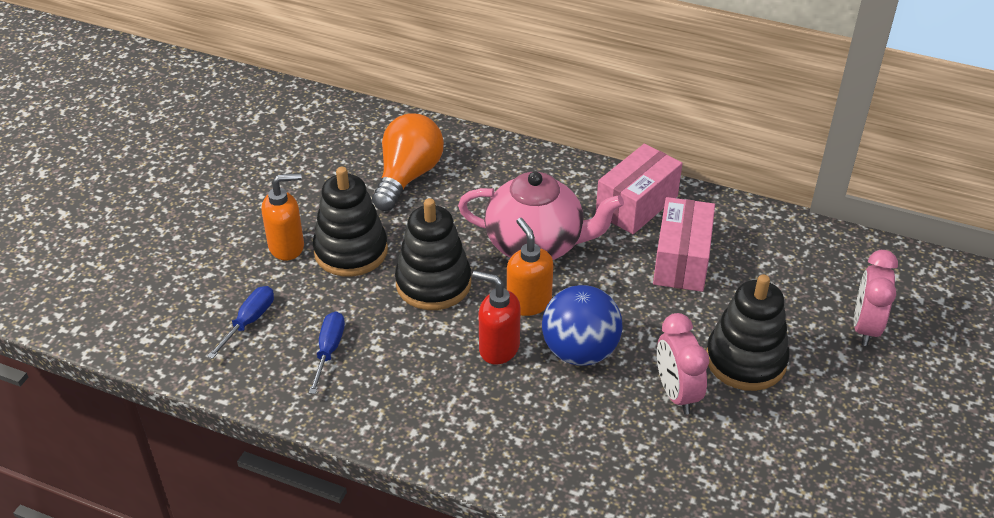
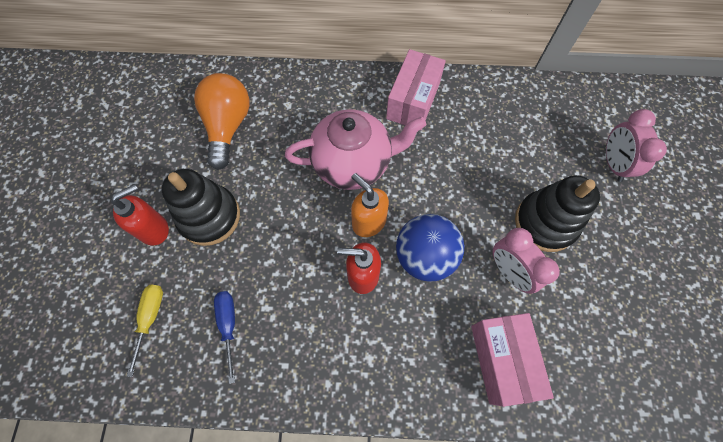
camera: 20 degrees left, 25 degrees up
(249, 321) = (150, 318): blue screwdriver -> yellow screwdriver
(287, 247) = (154, 229): orange soap dispenser -> red soap dispenser
(433, 283) = (288, 227): black stacking toy -> none
(681, 260) = (465, 143): pink box -> pink box (502, 360)

